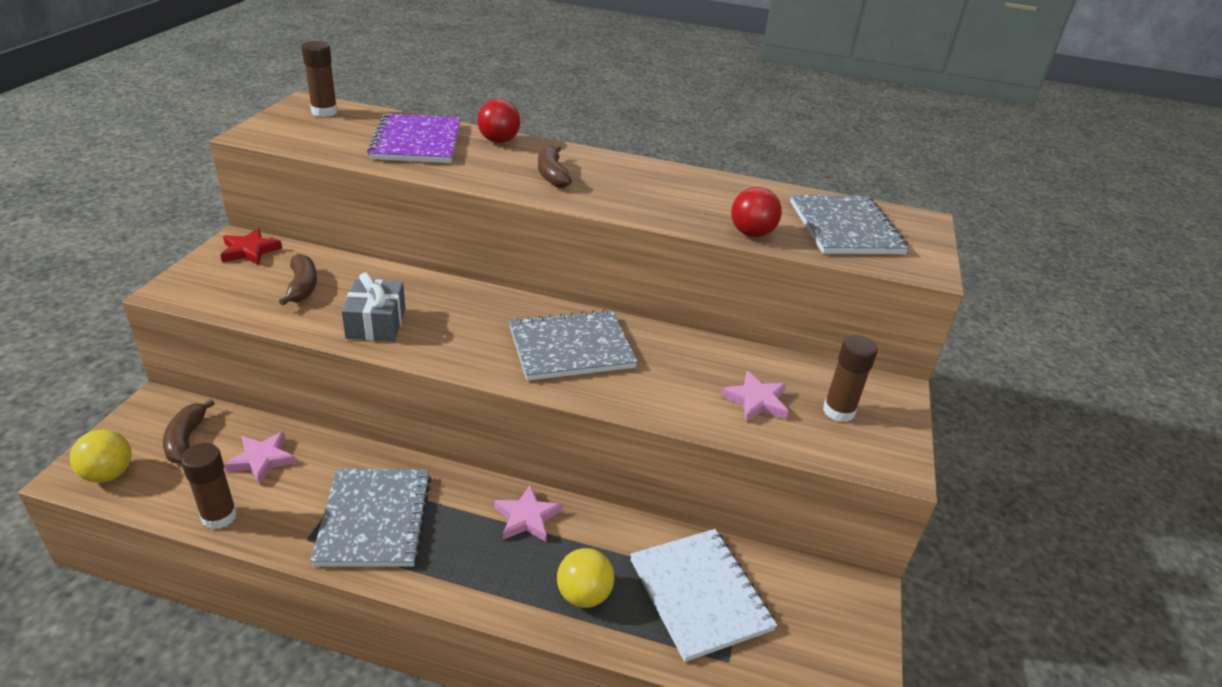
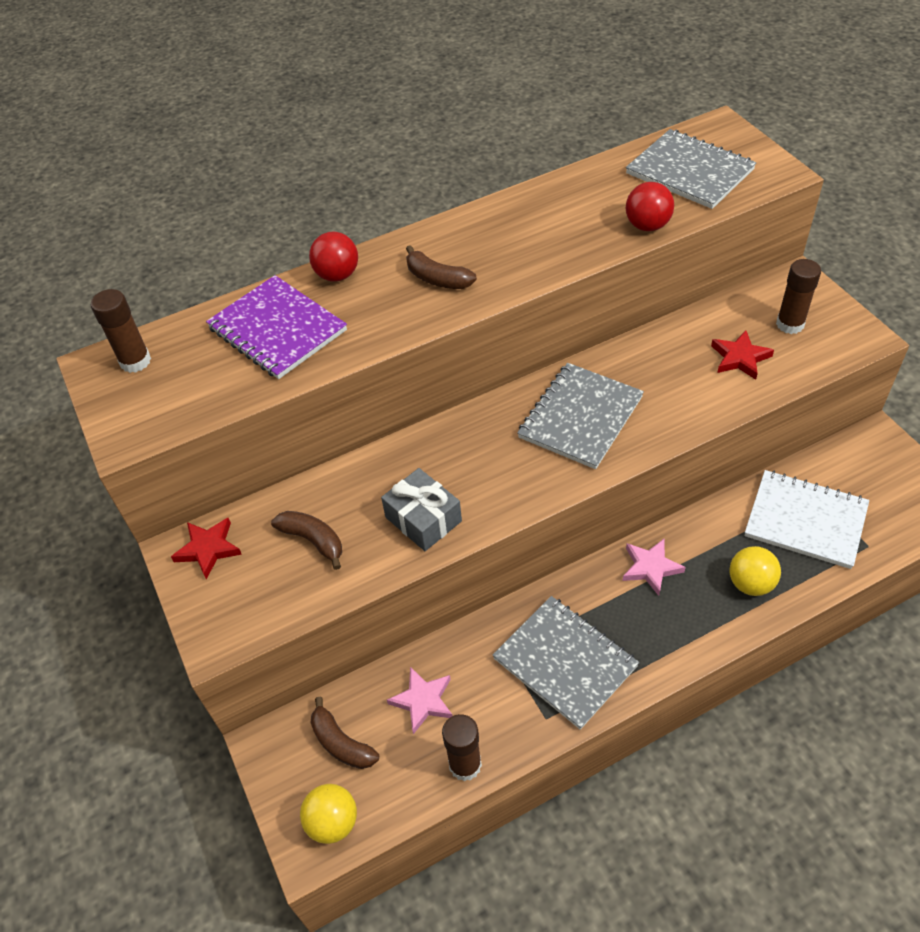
camera: 35 degrees left, 15 degrees up
(756, 401) = (740, 358): pink star -> red star

